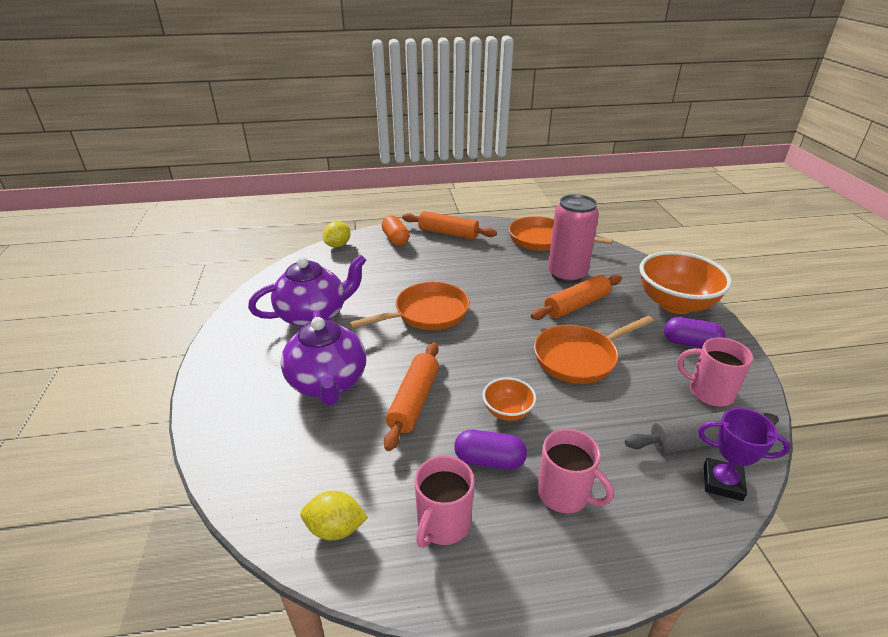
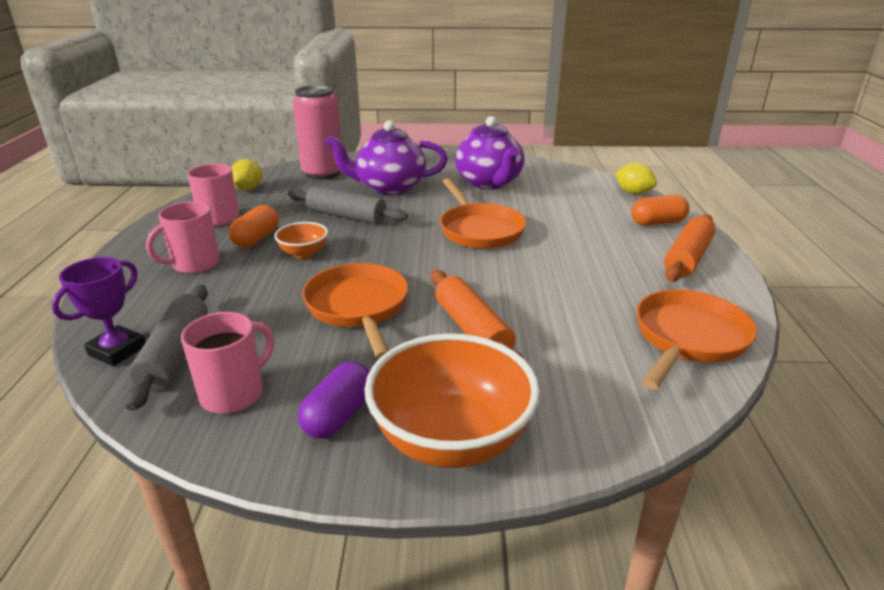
camera: 100 degrees right, 5 degrees down
(414, 401) = (346, 216): orange rolling pin -> grey rolling pin
(489, 460) = (256, 239): purple capsule -> orange capsule
(567, 274) = (563, 339): pink can -> pink can (322, 173)

